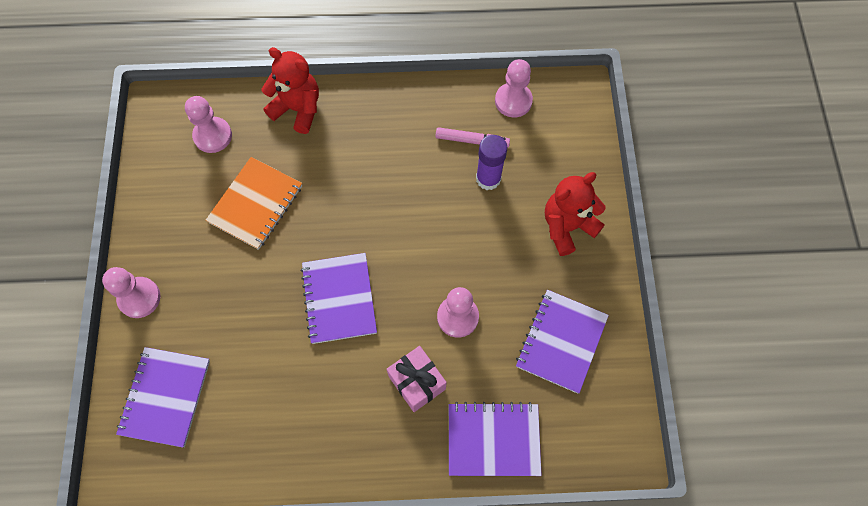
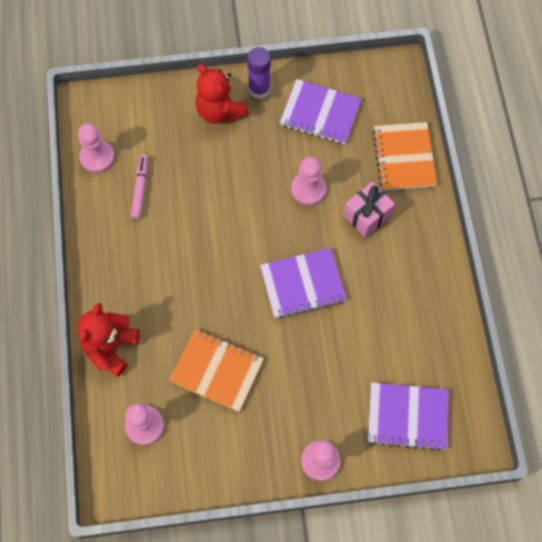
camera: 95 degrees left, 0 degrees up
(488, 179) = (178, 173): purple glue stick -> purple glue stick (259, 89)
(493, 440) = (404, 157): purple notebook -> orange notebook

